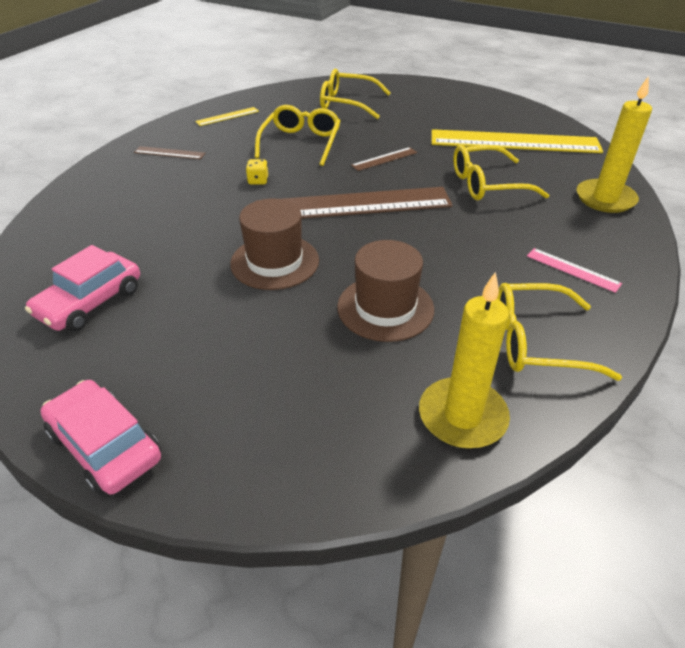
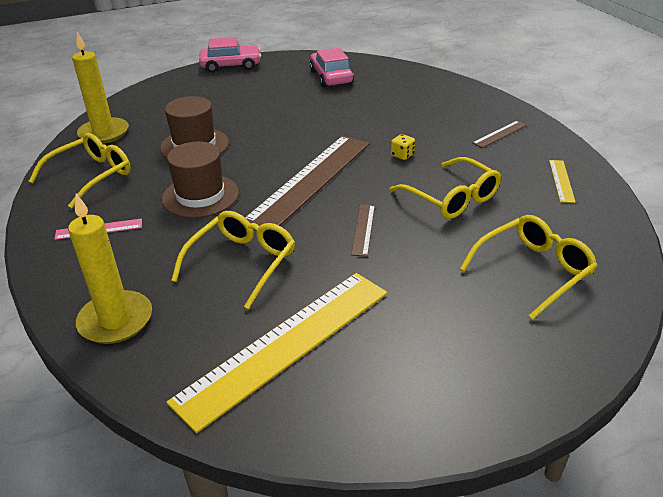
camera: 130 degrees right, 5 degrees down
(275, 262) = (289, 129): brown hat -> brown hat (200, 196)

